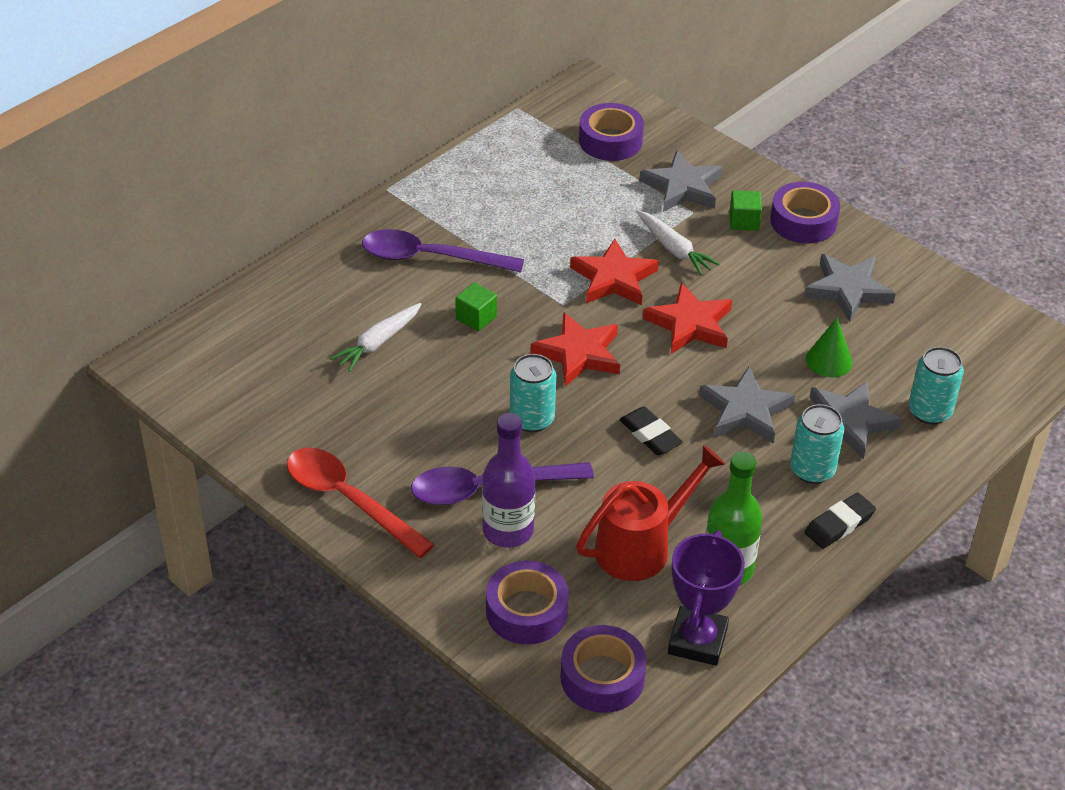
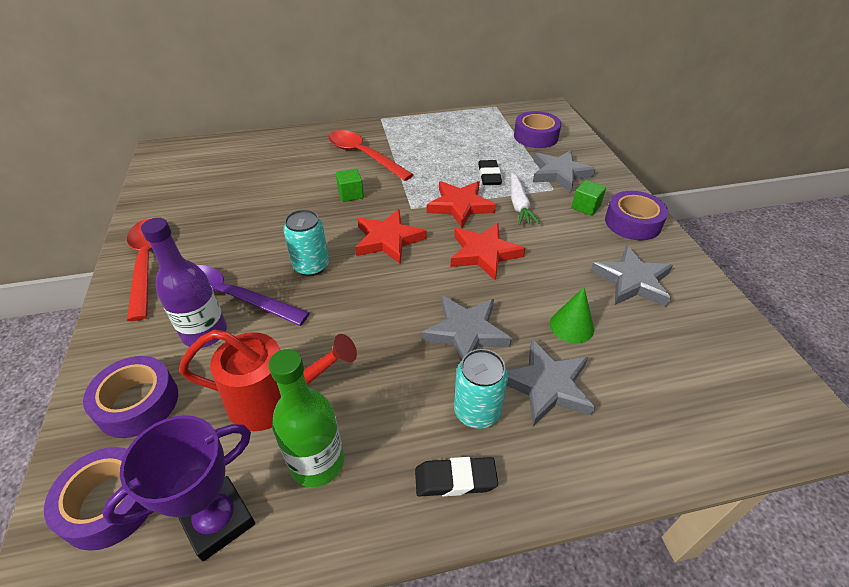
camera: 35 degrees right, 0 degrees up
(378, 343) = (281, 185): white carrot -> none
(430, 258) = (363, 156): purple spoon -> red spoon
(650, 435) = (376, 315): black eraser -> black eraser (489, 176)
(929, 411) = (634, 415): turquoise can -> none

